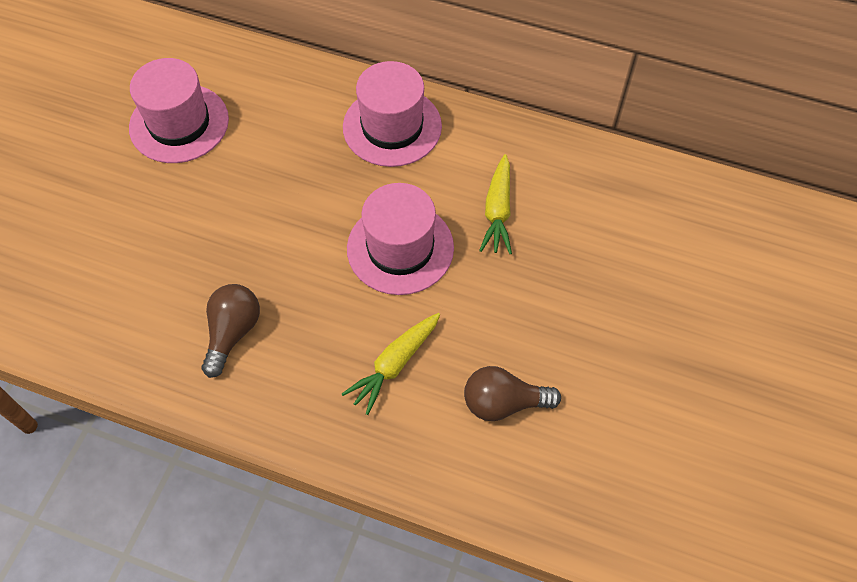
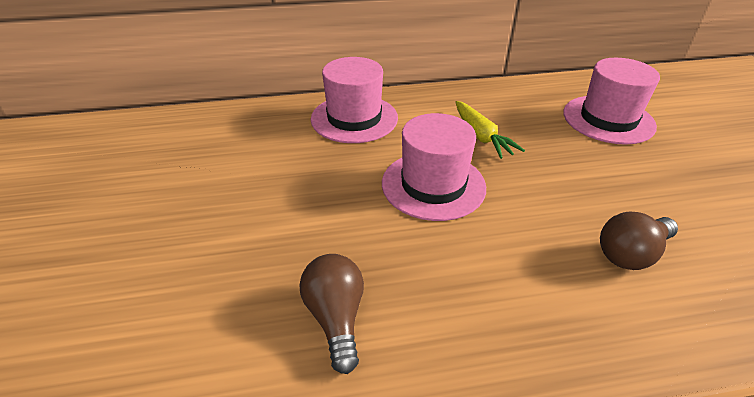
camera: 30 degrees left, 20 degrees down
(179, 123) = (159, 175): pink hat -> pink hat (608, 119)
(394, 364) = (515, 269): yellow carrot -> none

